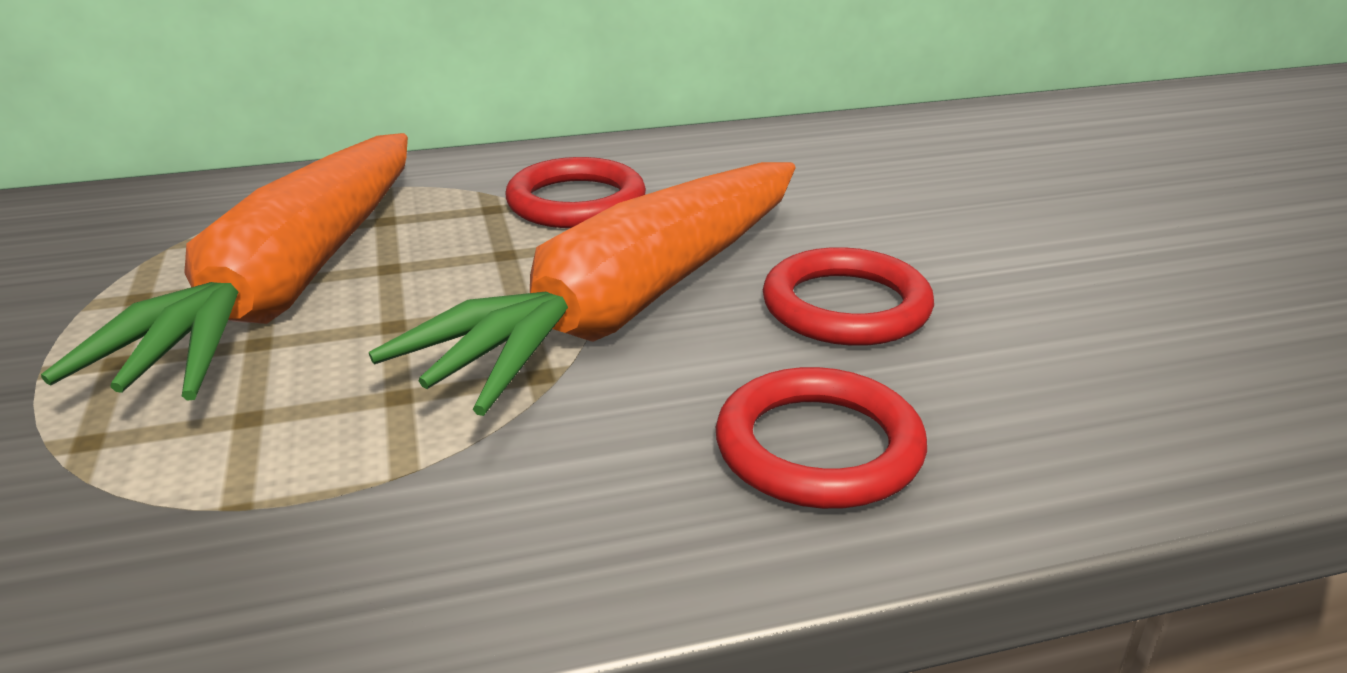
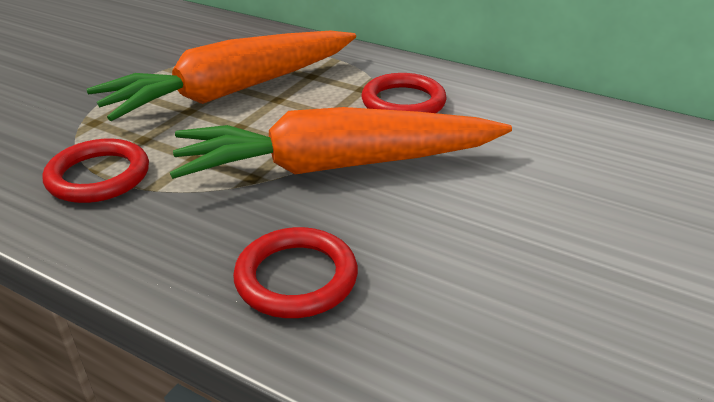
camera: 45 degrees right, 5 degrees up
(846, 306) = (434, 222): red ring -> red ring (98, 176)

